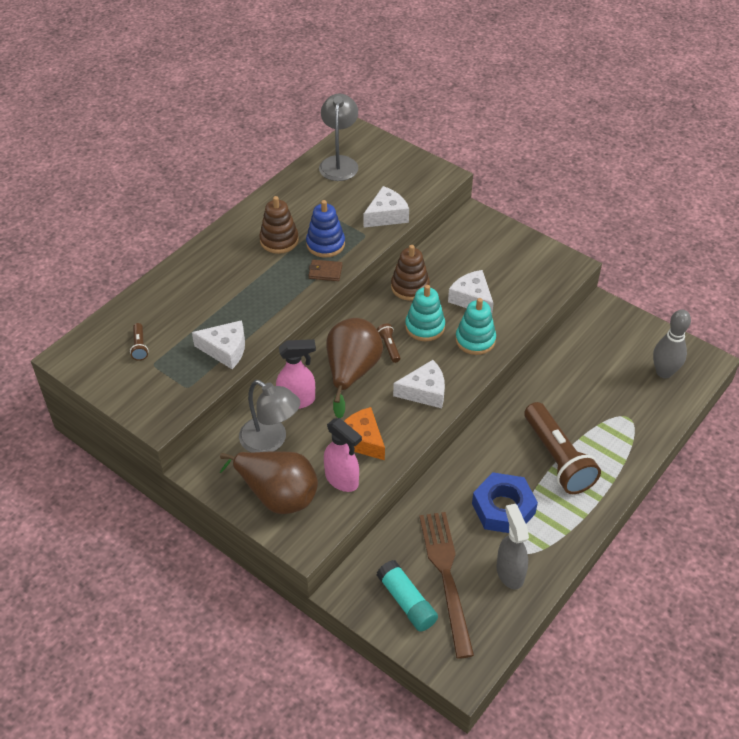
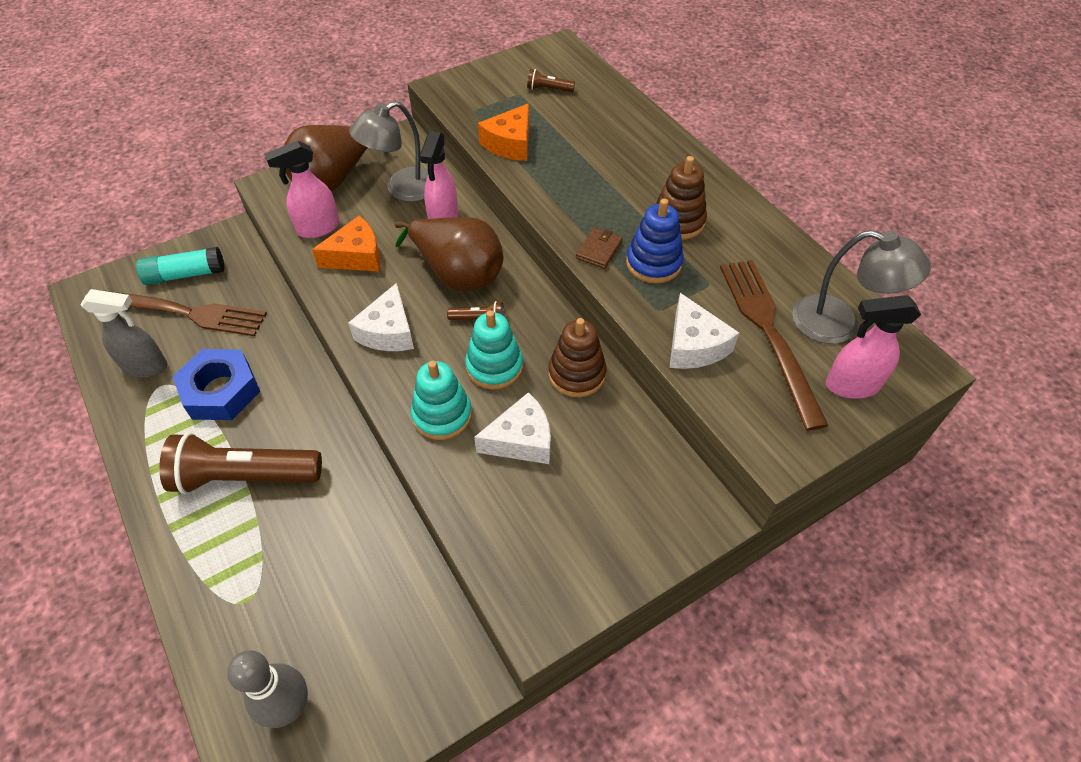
camera: 110 degrees right, 5 degrees up
(225, 350) = (510, 144): white cheese -> orange cheese
(361, 188) = (769, 333): none -> brown fork
(383, 155) = (851, 385): none -> pink spray bottle

